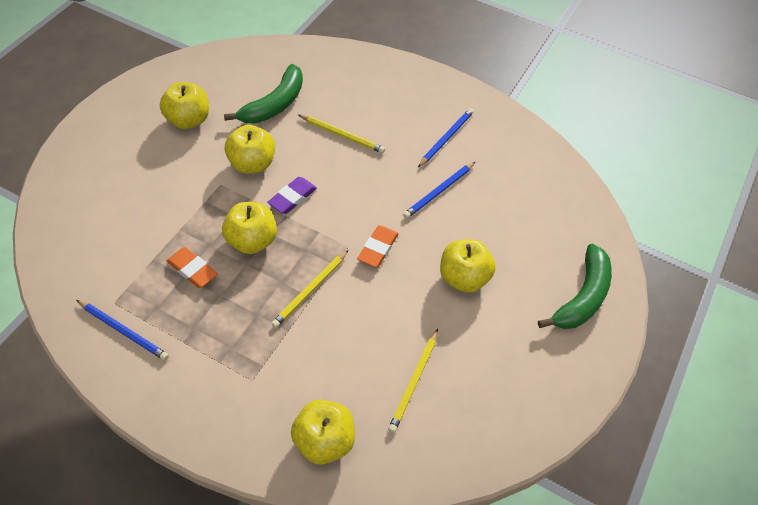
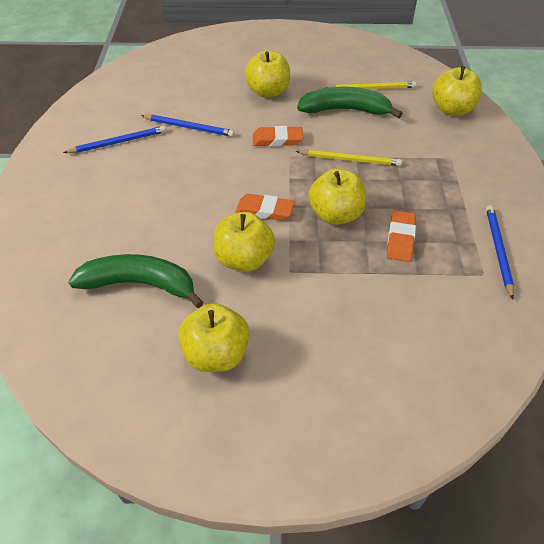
camera: 115 degrees left, 5 degrees down
(292, 198) = (264, 210): purple eraser -> orange eraser
(342, 135) = (156, 209): yellow pencil -> none
(446, 138) = (118, 142): blue pencil -> blue pencil turned 150 degrees clockwise
(582, 297) = (240, 43): green banana -> green banana (345, 110)

